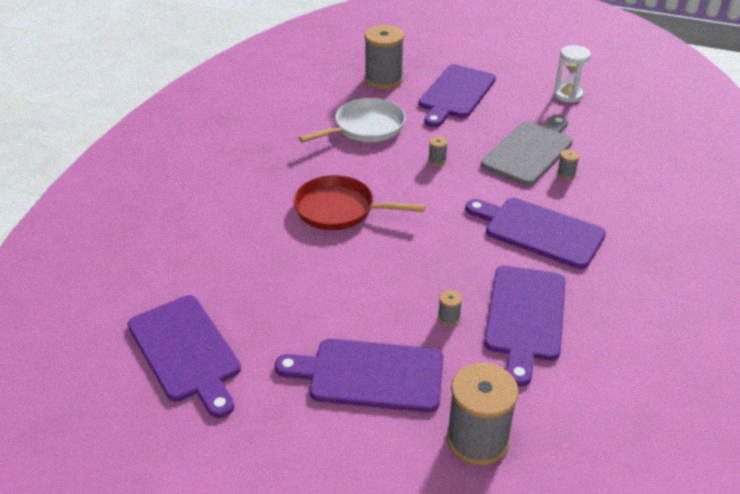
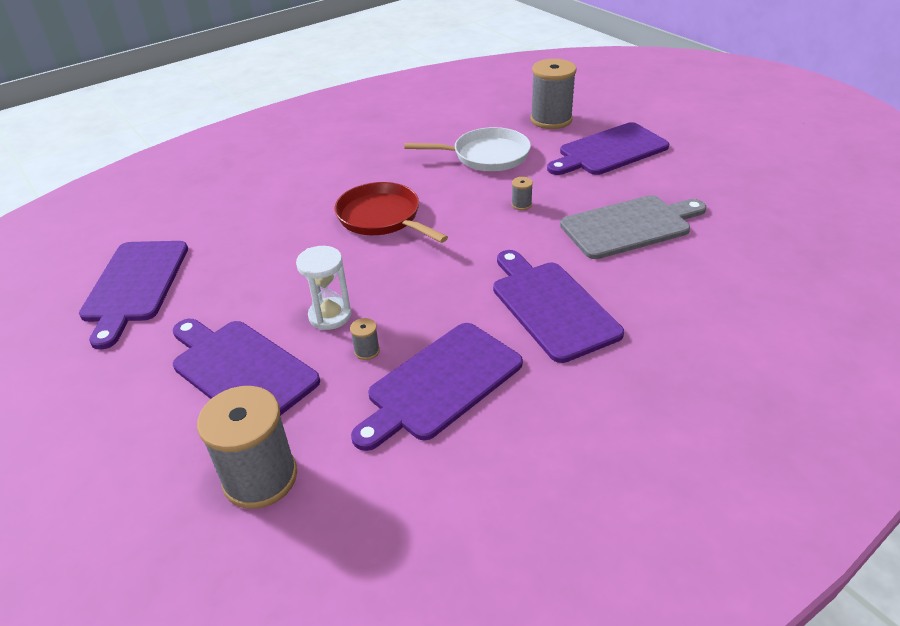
camera: 35 degrees right, 0 degrees up
(566, 174) = (646, 261): grey spool -> none
(568, 95) = (737, 185): white hourglass -> white hourglass (330, 316)

